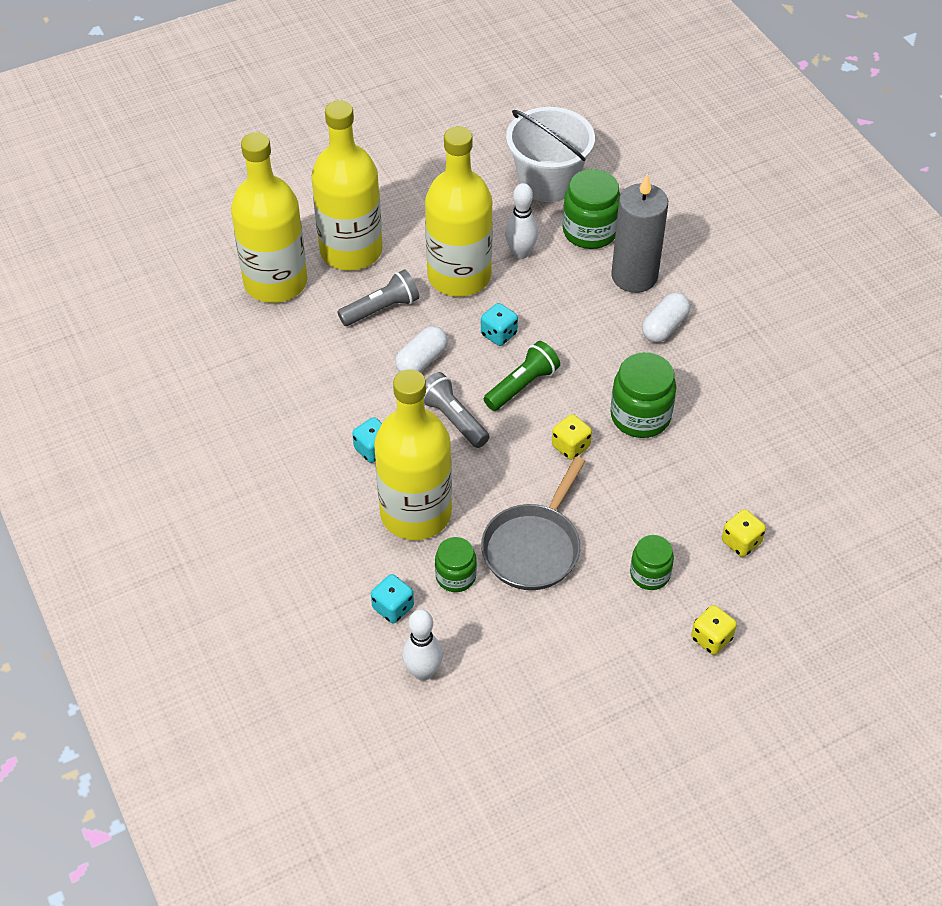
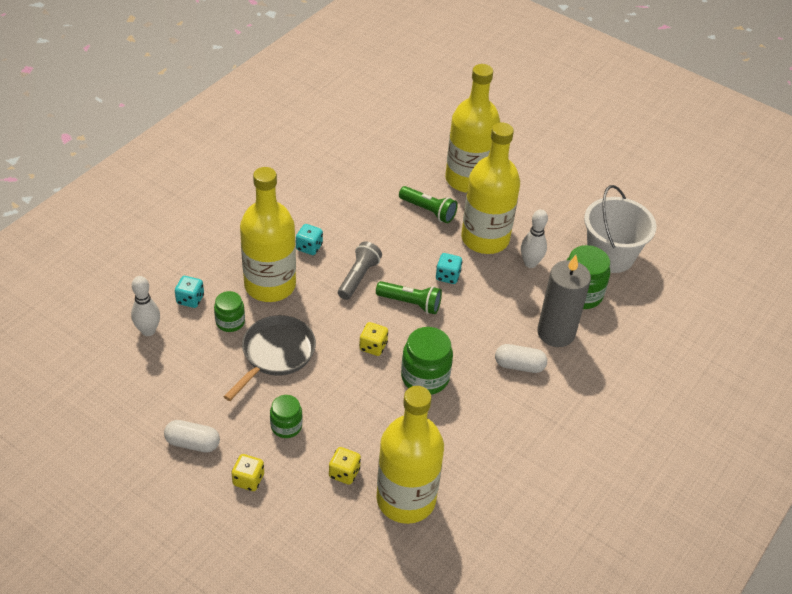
camera: 60 degrees right, 5 degrees down
(275, 282) = (415, 155): yellow bottle -> yellow bottle (406, 499)
(381, 309) = (428, 211): grey flashlight -> green flashlight
(421, 361) = (398, 245): white capsule -> white capsule (193, 443)
(534, 547) = (275, 354): grey pan -> grey pan turned 120 degrees clockwise

